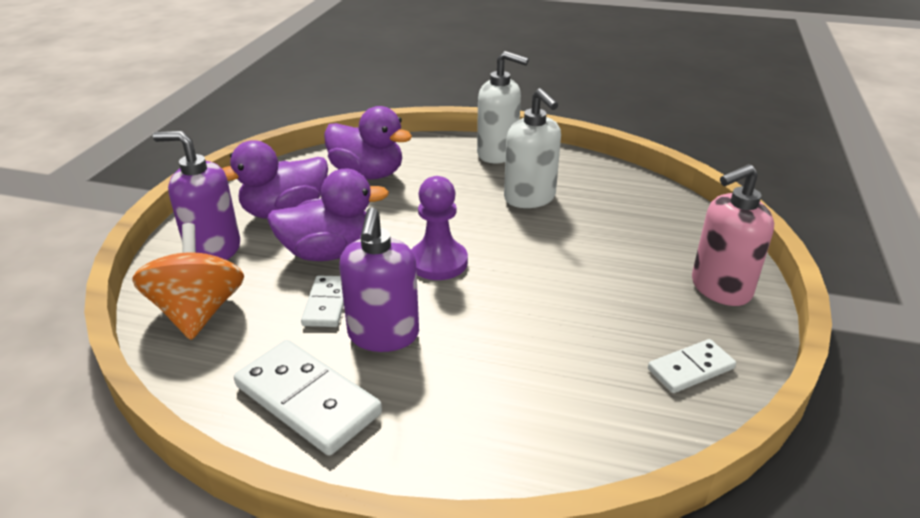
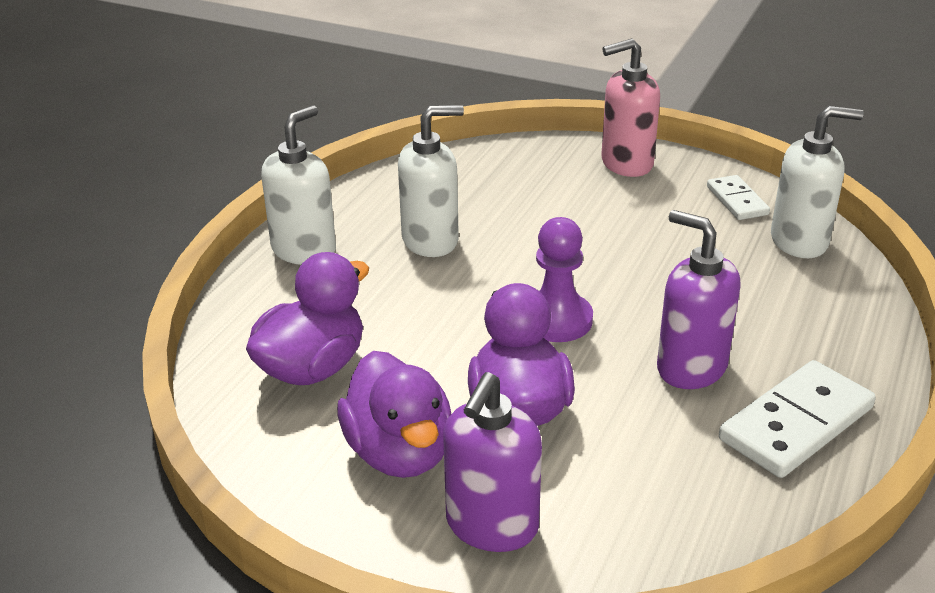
camera: 80 degrees left, 0 degrees up
(198, 312) = (640, 527): orange spinning top -> none
(327, 304) = (631, 409): white domino -> none
(383, 335) = (691, 367): purple soap dispenser -> purple soap dispenser turned 150 degrees counterclockwise
(626, 418) = (799, 241): none -> white soap dispenser
(720, 288) = (626, 164): pink soap dispenser -> pink soap dispenser turned 90 degrees clockwise

